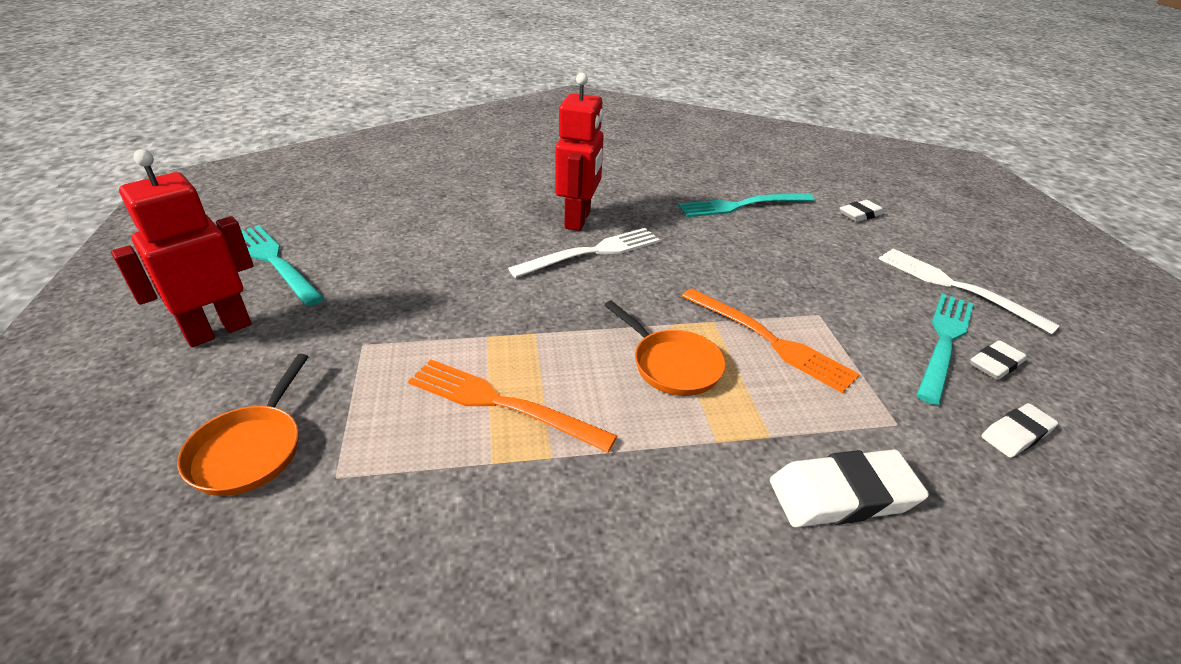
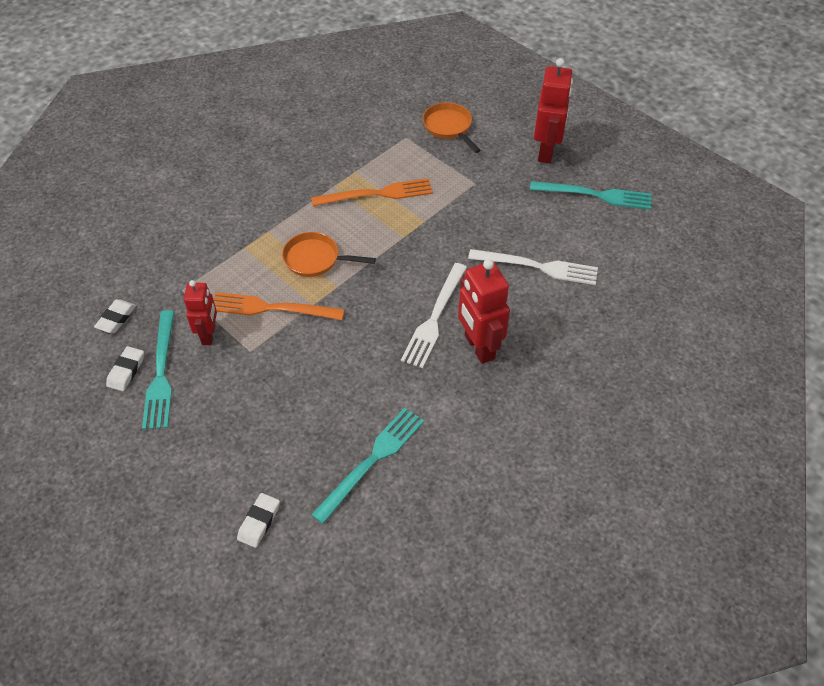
camera: 145 degrees right, 15 degrees up
(843, 495) = (200, 237): white eraser -> none
(868, 351) = (209, 335): none -> red robot
(955, 287) = (156, 448): white fork -> white fork (538, 267)

